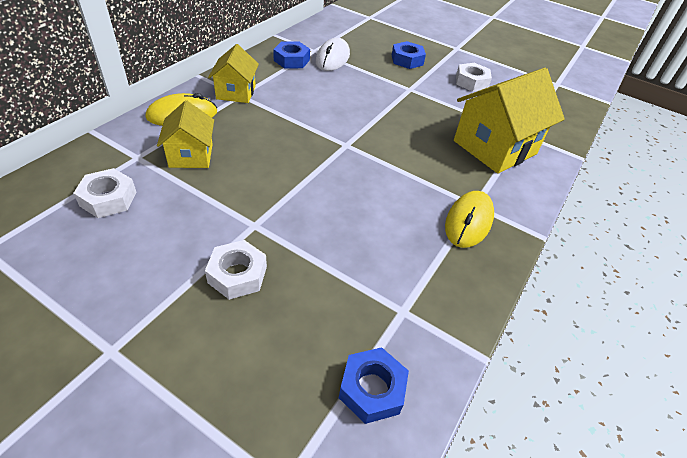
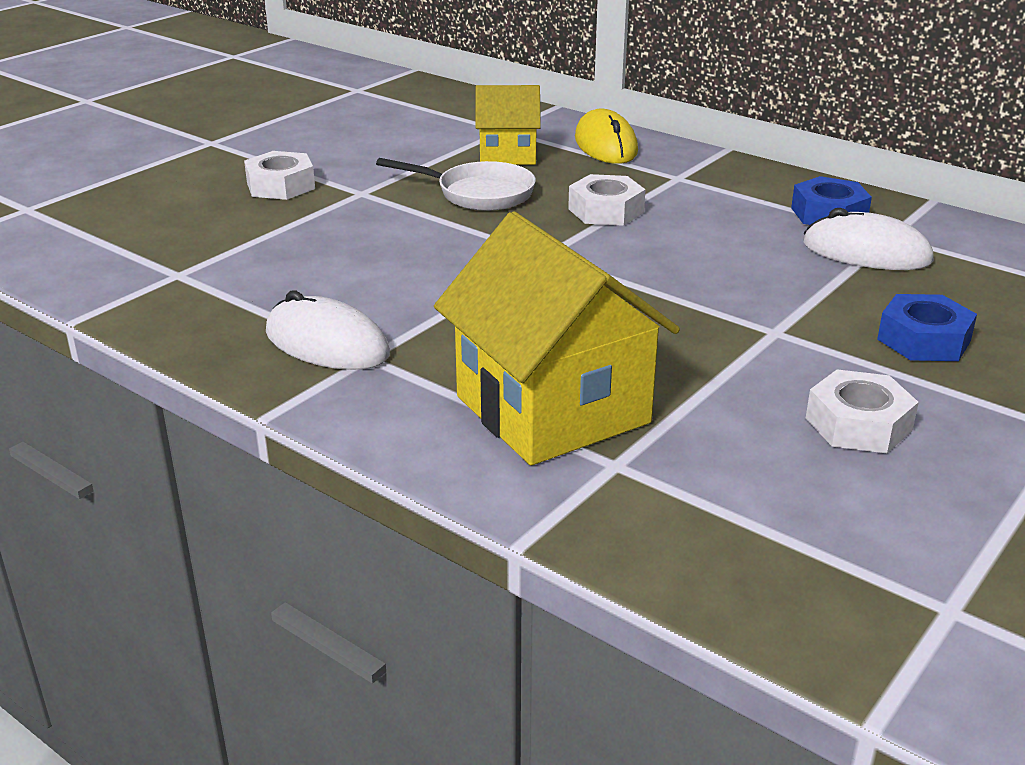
camera: 100 degrees right, 15 degrees down
(108, 199) = (423, 123): white nut -> white nut (606, 211)
(236, 92) = (684, 174): yellow house -> none
(260, 168) = (478, 194): none -> white pan
(372, 389) = (87, 249): blue nut -> none
(468, 221) = (327, 344): yellow mouse -> white mouse

